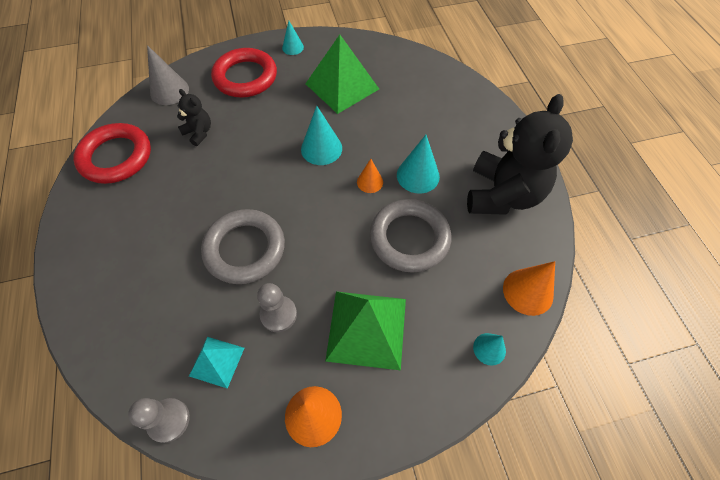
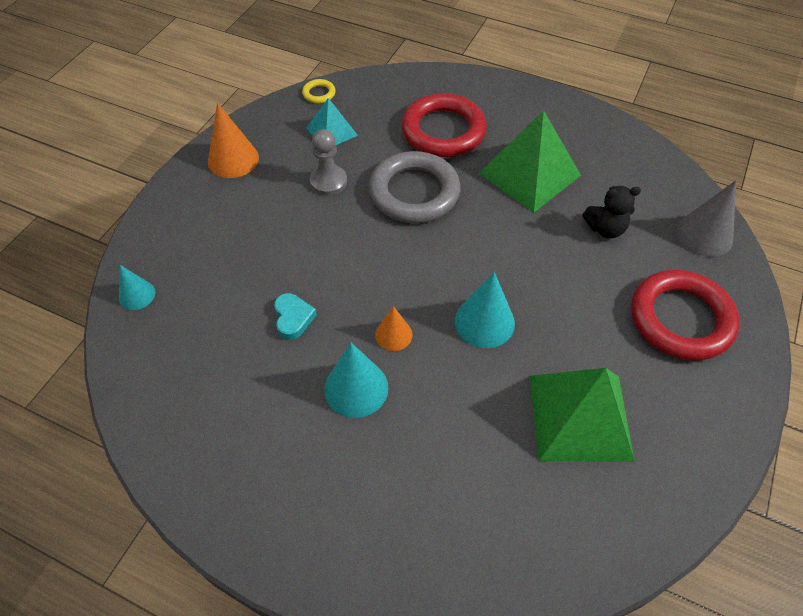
camera: 130 degrees right, 5 degrees down
(116, 157) = (619, 155): red ring -> red ring (443, 131)
(168, 420) = (319, 93): grey pawn -> yellow ring
(293, 47) = (716, 411): turquoise cone -> none
(366, 329) = (252, 226): green pyramid -> green pyramid (529, 174)
(409, 238) = (293, 318): grey ring -> turquoise heart
(502, 195) = (243, 454): black teddy bear -> none
(528, 291) = (134, 370): orange cone -> none

